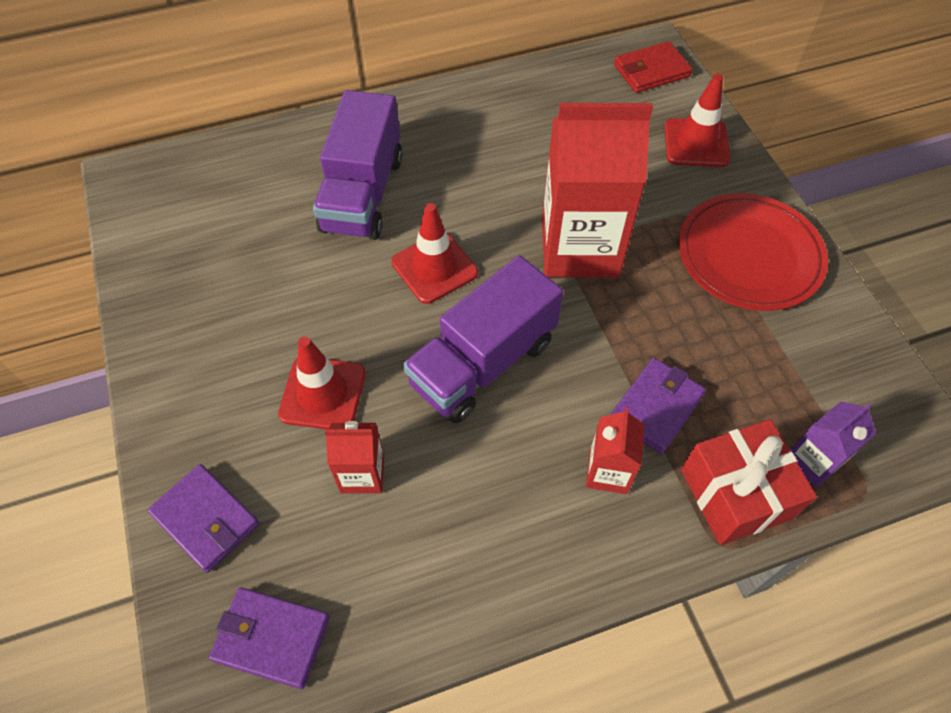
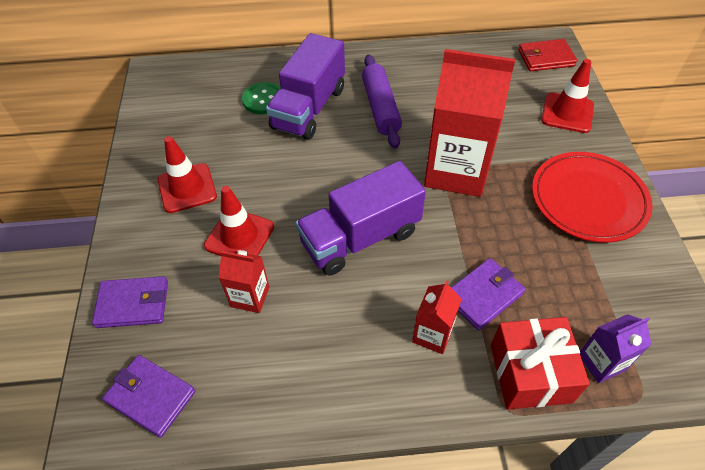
camera: 15 degrees right, 5 degrees down
(206, 519) = (133, 304): purple wallet -> purple wallet turned 60 degrees counterclockwise
(296, 192) = (263, 99): none -> green button
(434, 267) = (345, 166): red traffic cone -> red traffic cone (187, 188)
(458, 176) = (380, 107): none -> purple rolling pin

